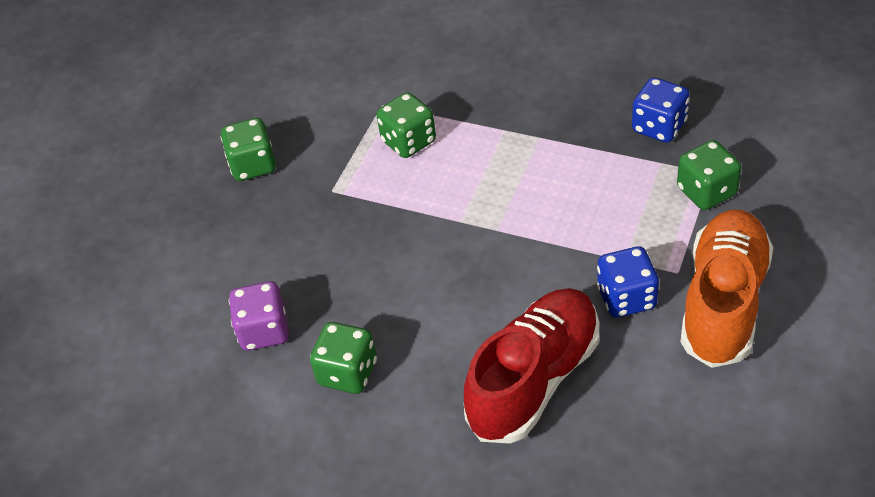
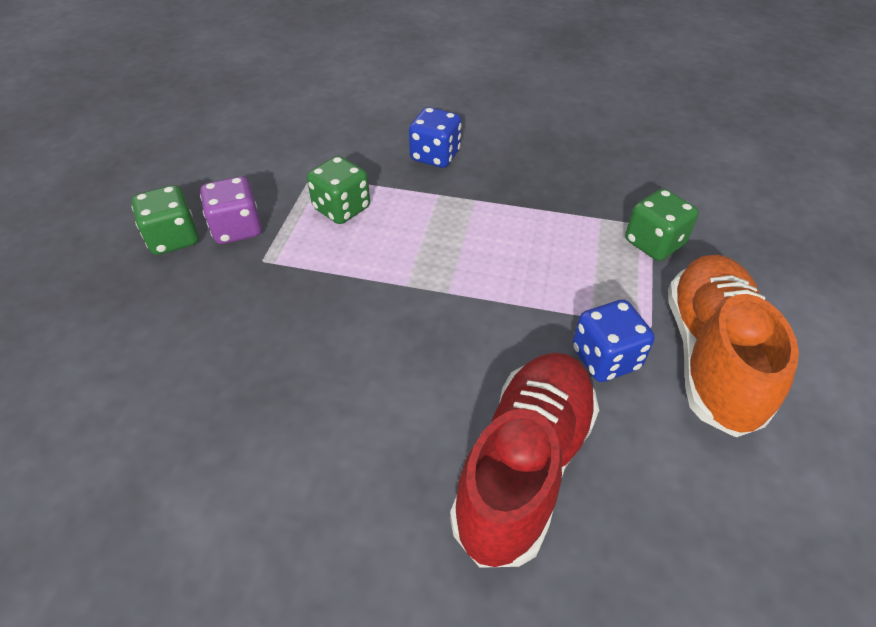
camera: 15 degrees left, 0 degrees up
(264, 331) = (183, 428): purple dice -> purple dice (237, 229)
(348, 373) = (291, 476): green dice -> none
(659, 127) = (589, 186): blue dice -> blue dice (435, 156)

